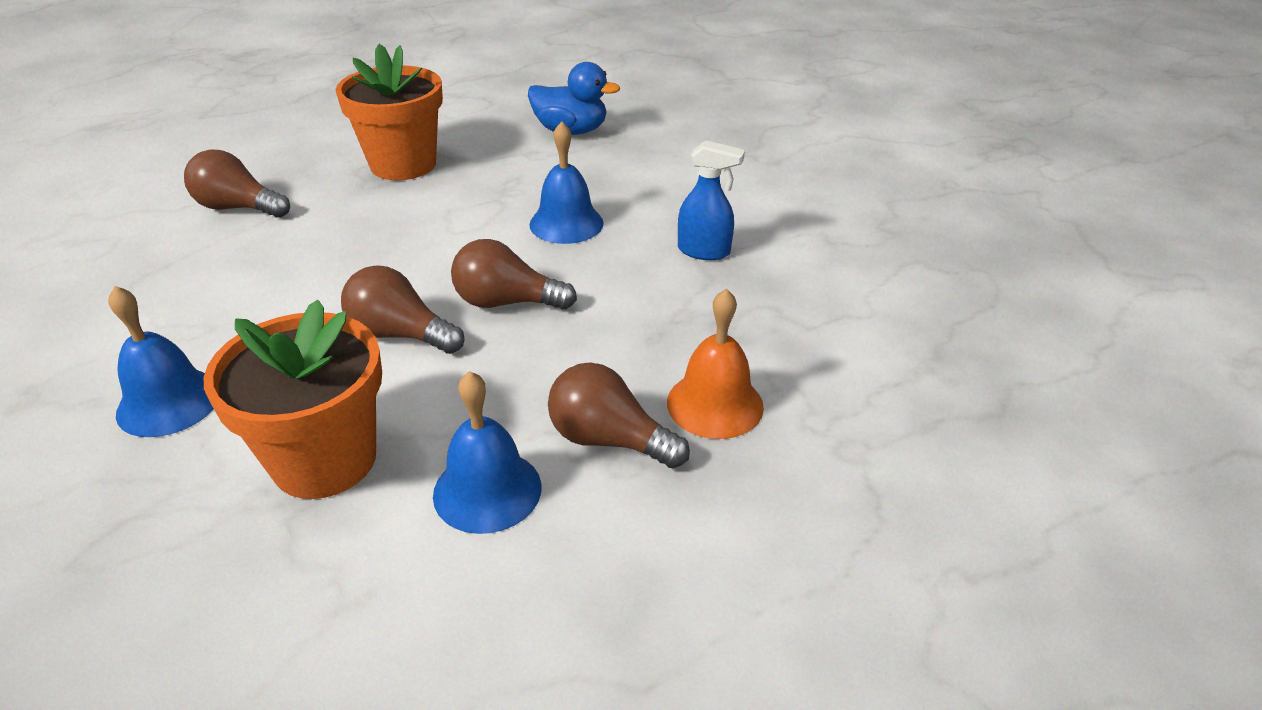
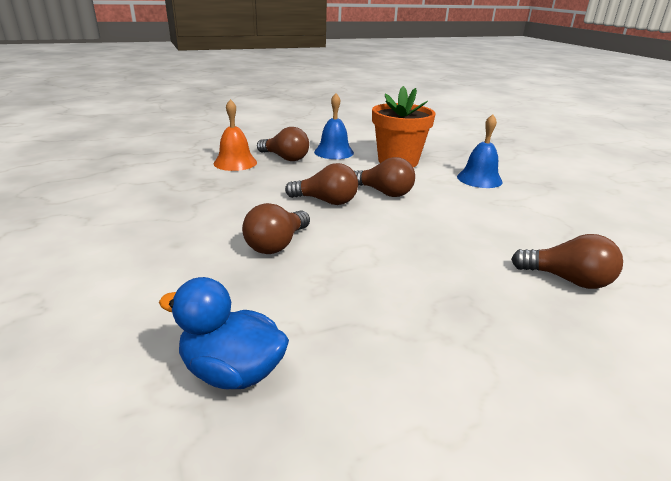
camera: 175 degrees left, 10 degrees down
(403, 164) = (442, 323): orange flower pot -> none
(566, 223) = (277, 244): blue bell -> brown light bulb
(704, 251) = (185, 218): blue spray bottle -> none

